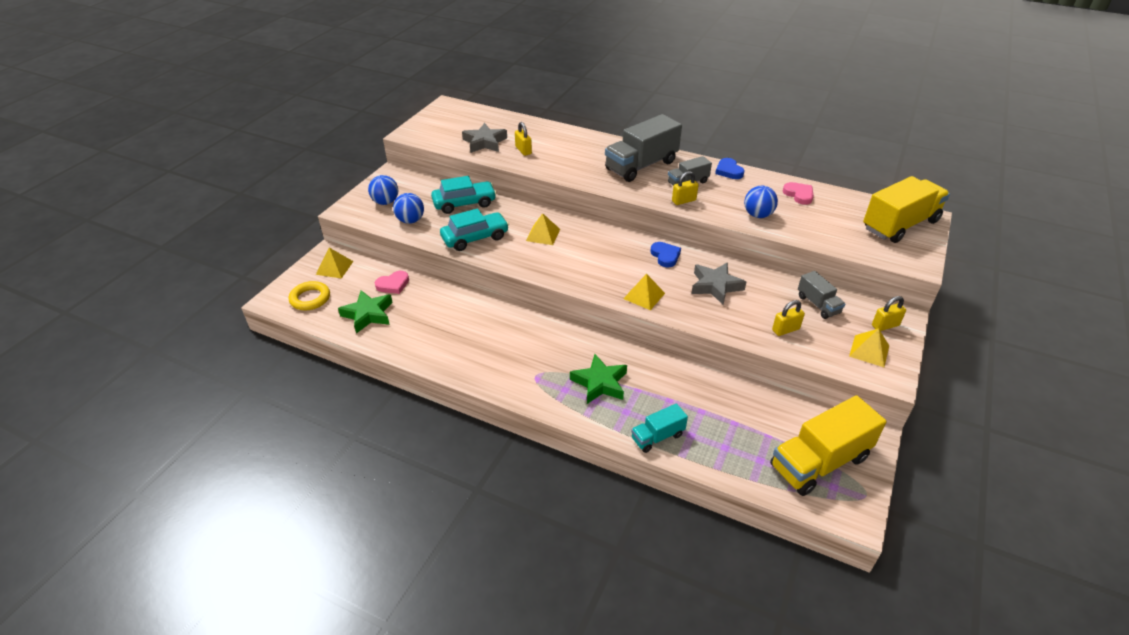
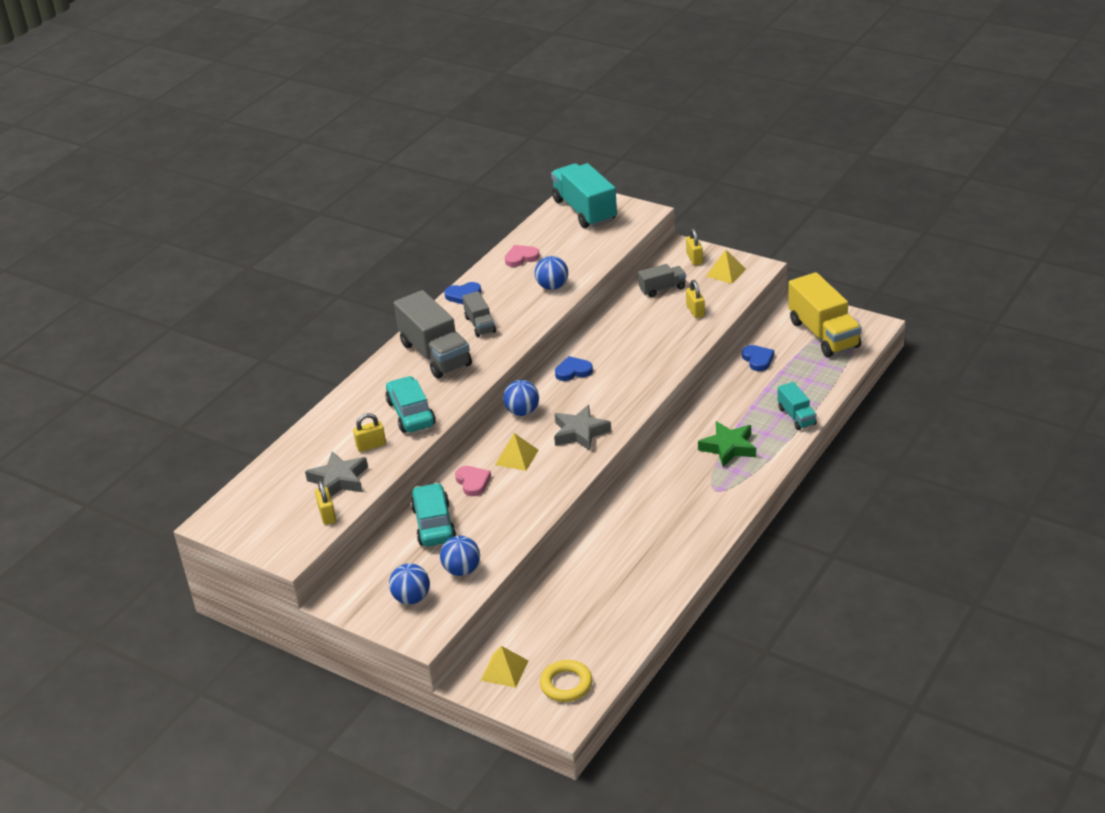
camera: 80 degrees left, 5 degrees down
(368, 314) = (604, 626): green star -> none
(393, 284) = (549, 610): pink heart -> pink heart (473, 482)
(475, 238) = (512, 511): turquoise car -> turquoise car (411, 413)
(603, 233) = (522, 412): none -> blue ball
(644, 296) = (637, 389): yellow pyramid -> none
(683, 201) = (516, 330): yellow padlock -> yellow padlock (327, 515)
(715, 286) = (628, 344): grey star -> grey star (580, 433)
(752, 403) = (758, 359): none -> blue heart
(900, 225) = (584, 211): yellow truck -> turquoise truck

